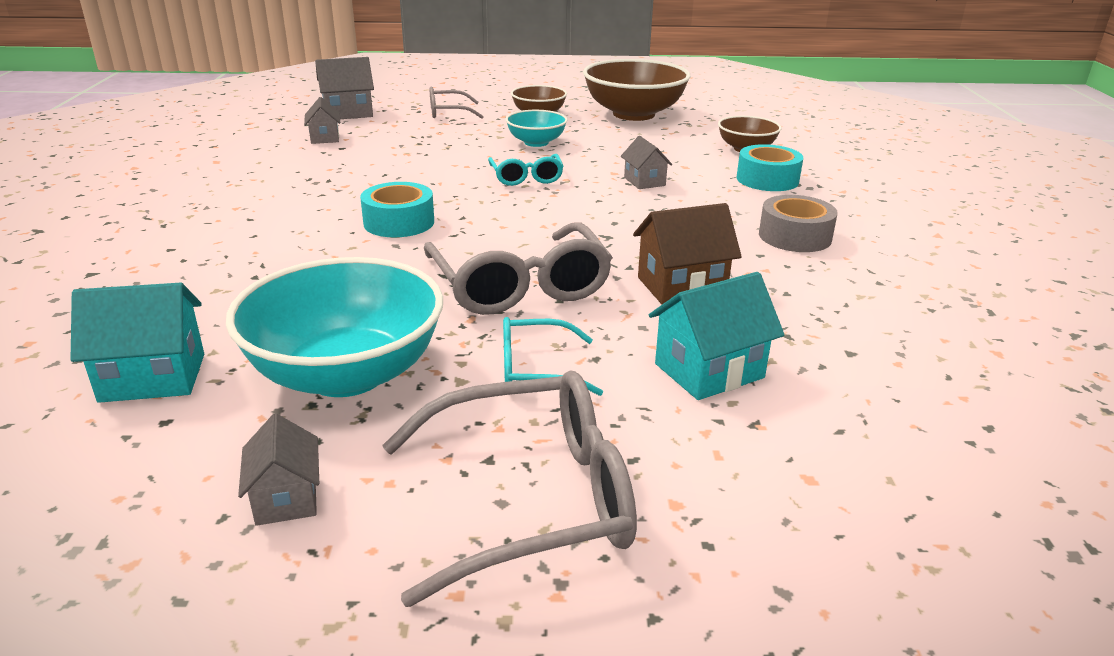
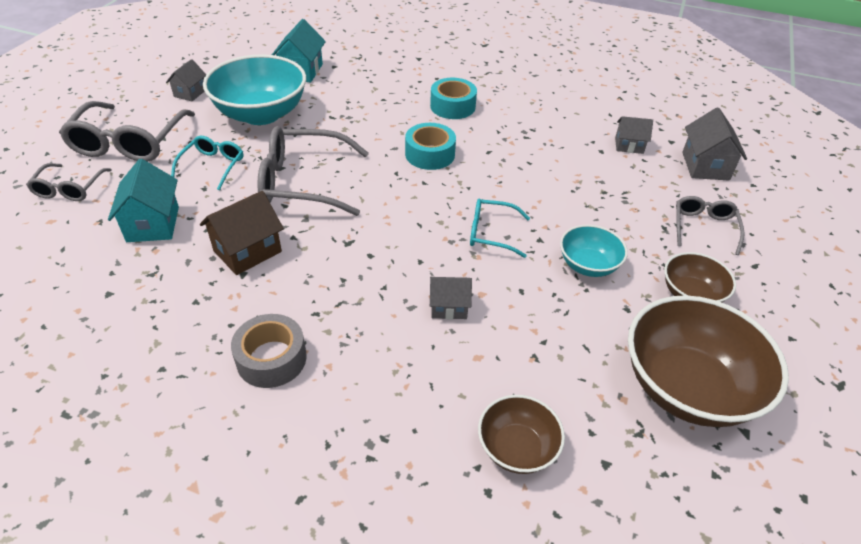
camera: 110 degrees right, 15 degrees up
(286, 498) = (190, 93): grey house -> grey house turned 75 degrees counterclockwise
(681, 286) = (247, 251): brown house -> brown house turned 45 degrees clockwise
(723, 503) = (69, 189): none -> grey glasses
(767, 179) = (409, 414): turquoise tape -> turquoise tape (452, 106)

